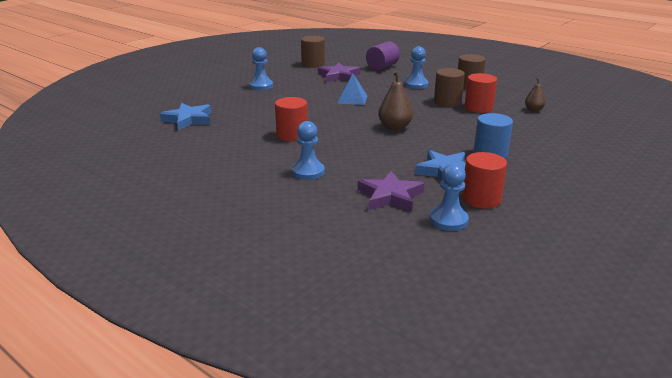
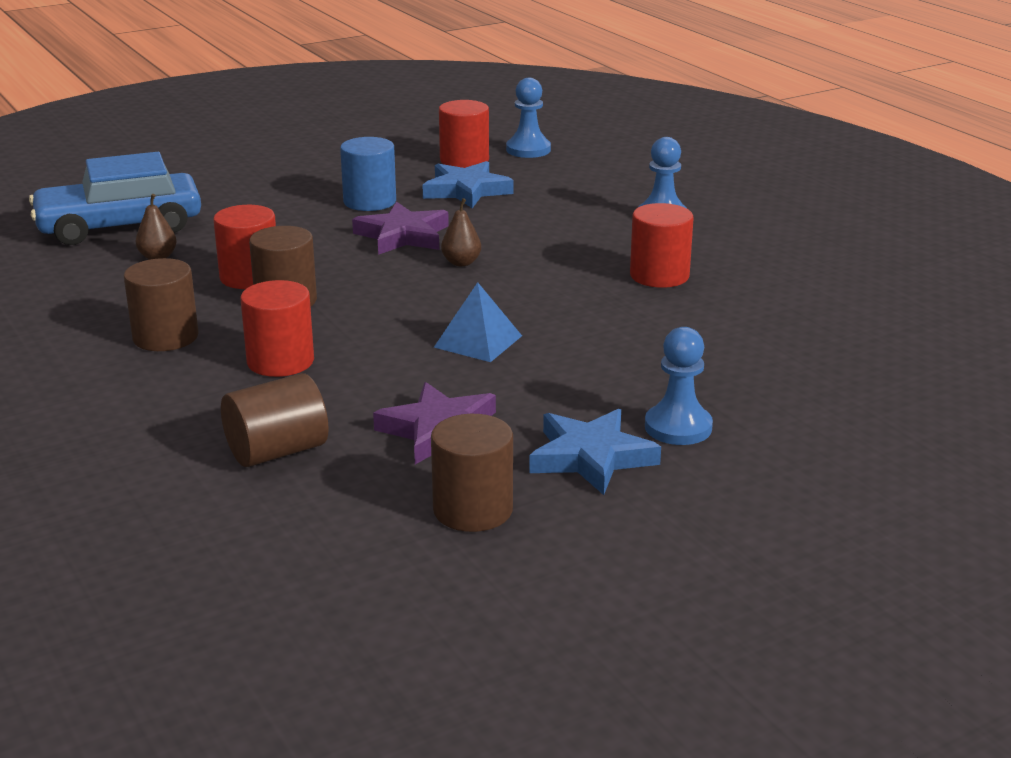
camera: 160 degrees left, 0 degrees up
(188, 119) = (865, 342): blue star -> blue star (591, 457)
(382, 67) = (277, 451): purple cylinder -> brown cylinder
(390, 196) = (571, 177): purple star -> purple star (403, 236)
(394, 127) = (461, 263): brown pear -> brown pear, size x0.61
(416, 85) = (280, 361): blue pawn -> red cylinder
(584, 120) = (119, 226): none -> blue car

